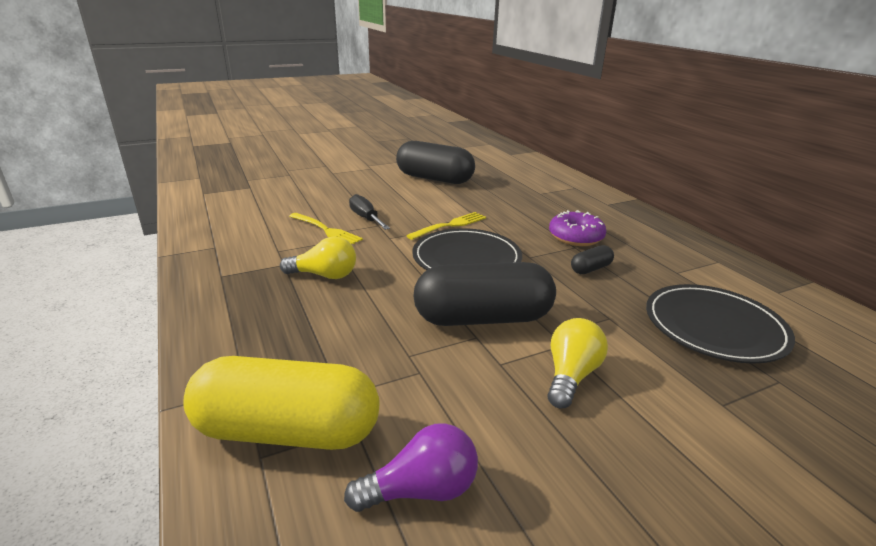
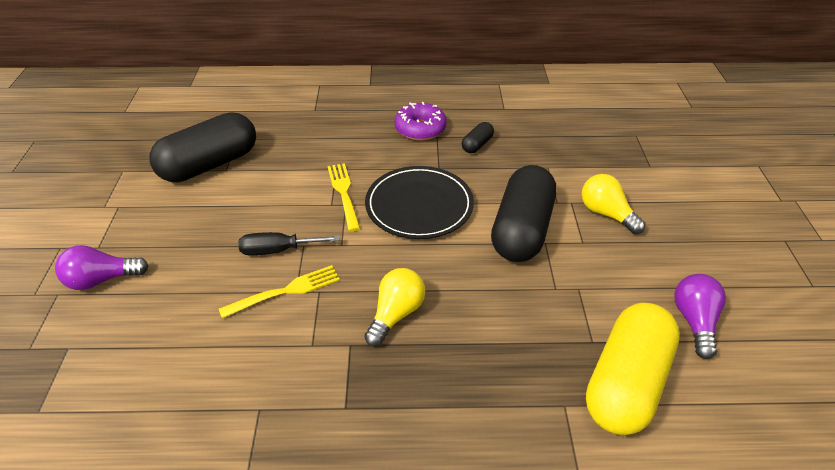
camera: 65 degrees left, 15 degrees up
(306, 180) = (102, 280): none -> purple light bulb
(590, 269) = (477, 145): black capsule -> black capsule turned 45 degrees clockwise
(714, 326) = (576, 129): black plate -> none

